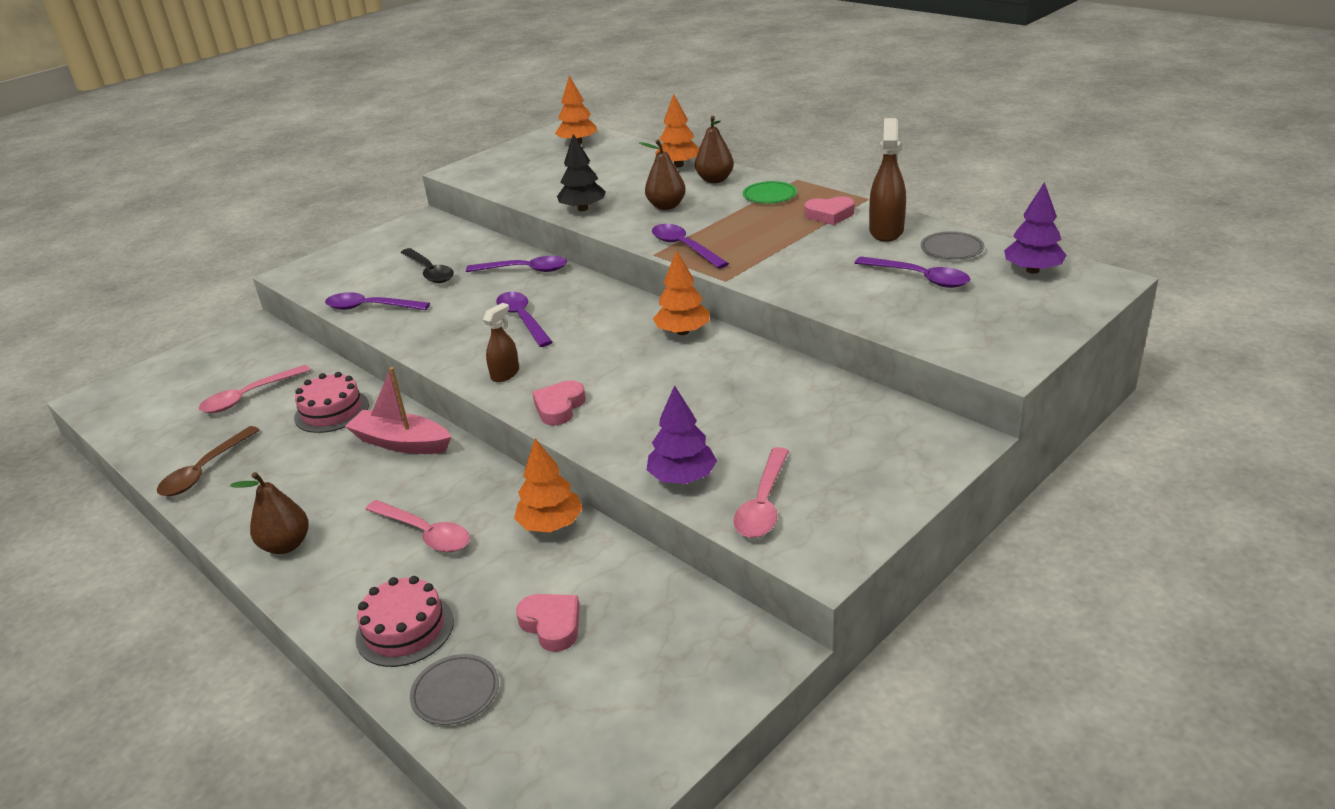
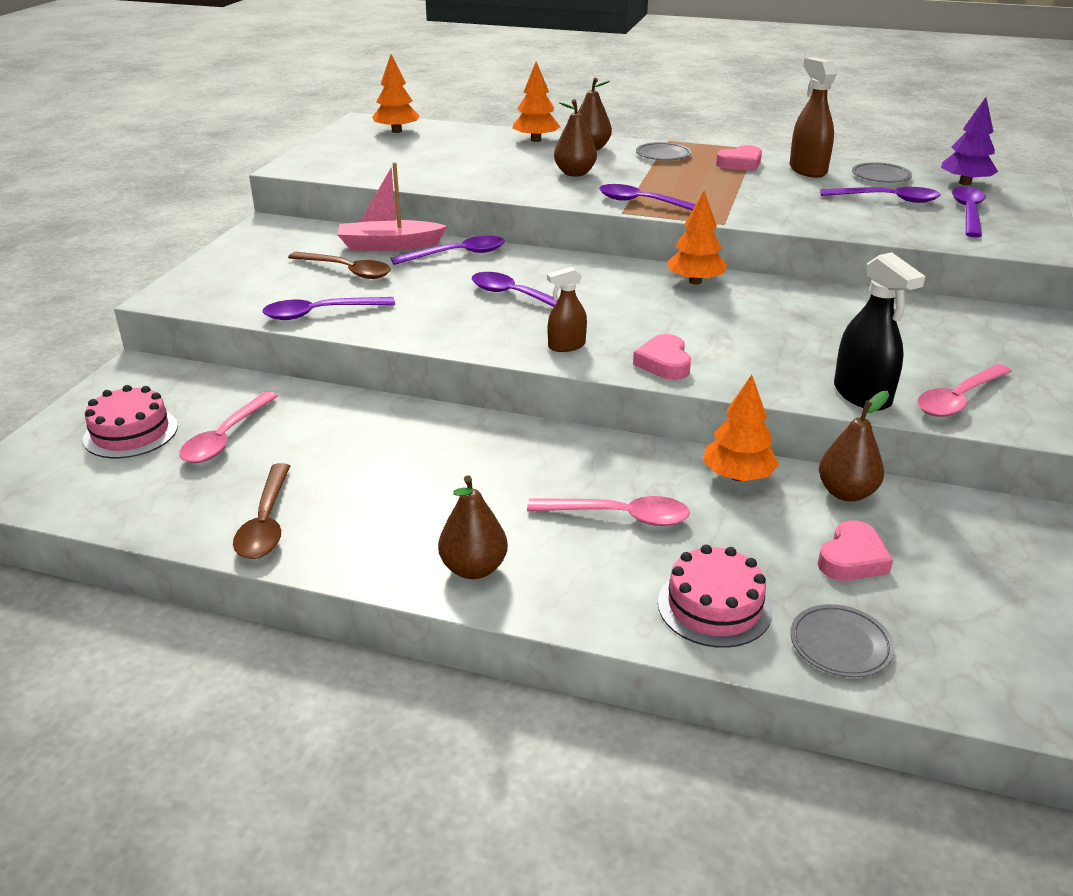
camera: 30 degrees left, 0 degrees up
(332, 411) = (356, 430): pink cake -> pink cake (131, 433)
(401, 443) = (481, 442): pink boat -> pink boat (389, 245)
(429, 272) = (347, 271): black spoon -> brown spoon
(505, 374) = (566, 346): brown spray bottle -> brown spray bottle turned 120 degrees counterclockwise
(552, 625) = (852, 559): pink heart -> pink heart turned 105 degrees clockwise
(583, 209) = (490, 184): black tree -> none
(619, 565) = (846, 493): none -> brown pear
(682, 478) = (862, 395): purple tree -> black spray bottle
(763, 504) = (958, 399): pink spoon -> pink spoon turned 60 degrees clockwise
(769, 196) = (663, 155): green plate -> grey plate
(983, 307) = (968, 213): none -> purple spoon

